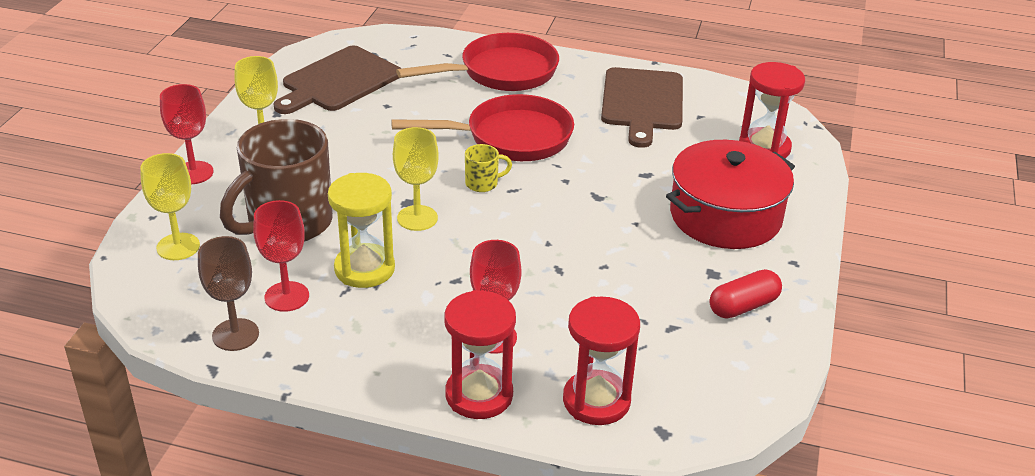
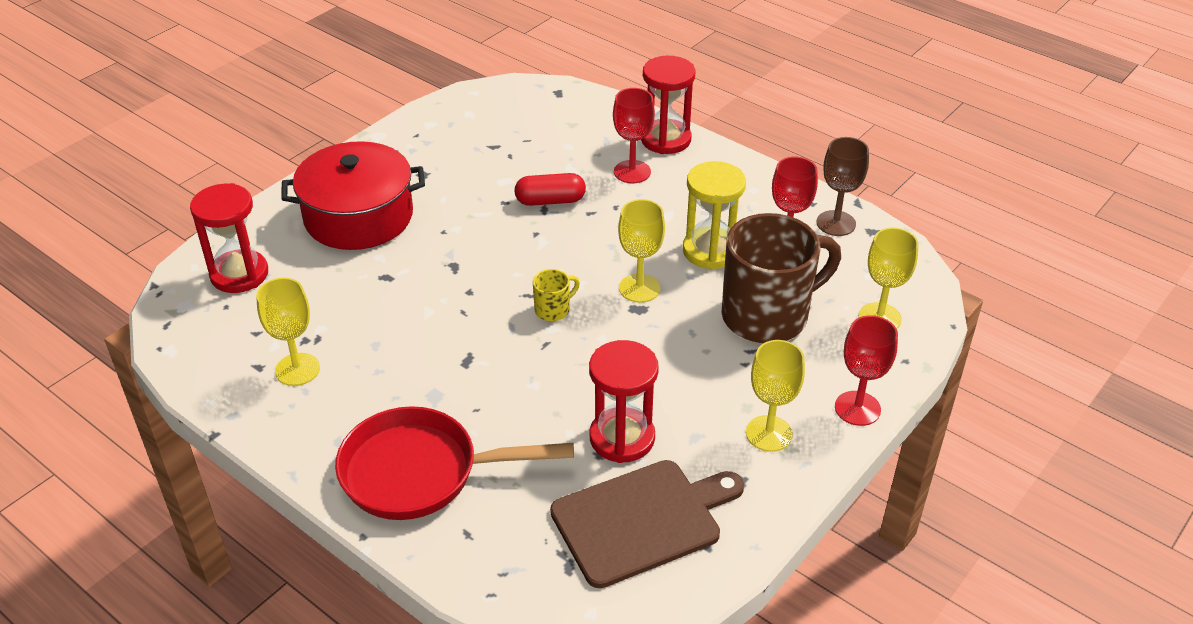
camera: 155 degrees left, 5 degrees up
(483, 183) = (553, 310): yellow mug -> yellow mug turned 135 degrees clockwise
(510, 138) = (485, 360): red pan -> none
(596, 401) = (587, 117): red hourglass -> red hourglass (622, 438)
(642, 103) = (297, 369): brown cutting board -> yellow goblet
(743, 306) = (426, 146): red capsule -> red capsule (550, 201)

